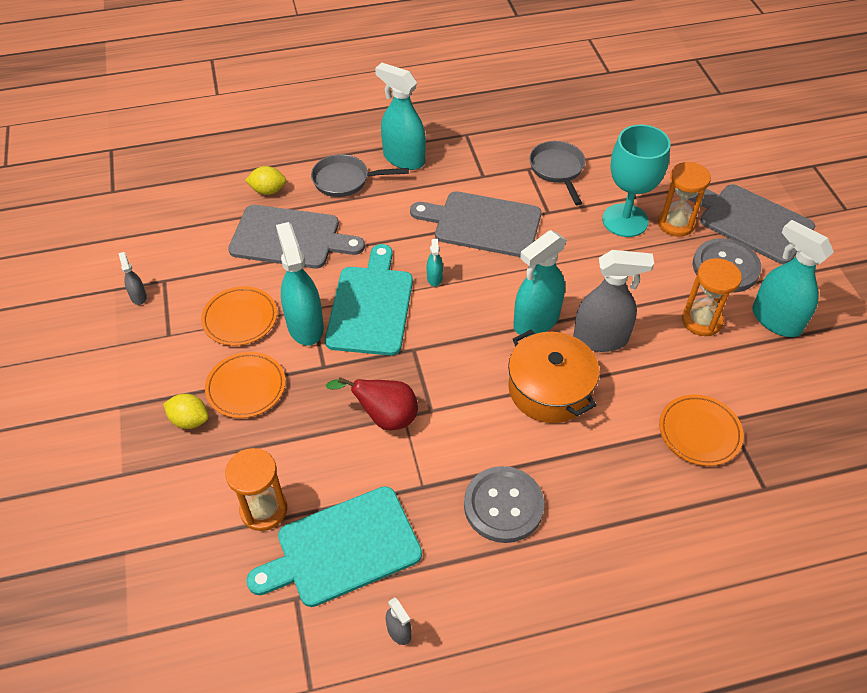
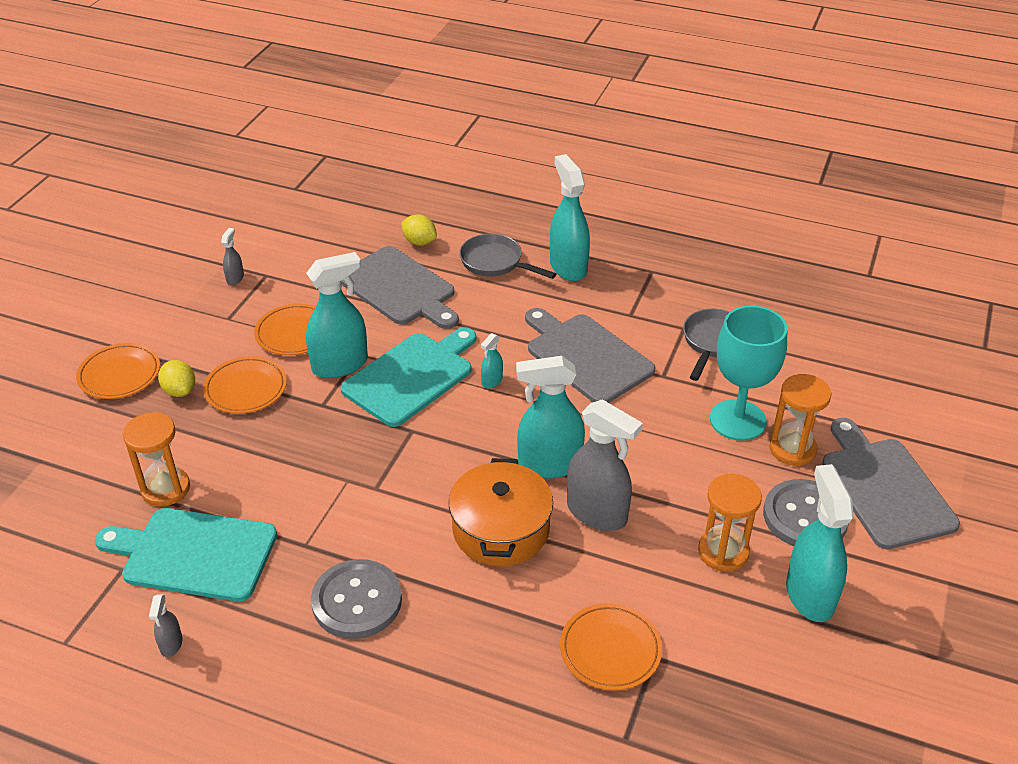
camera: 35 degrees right, 10 degrees down
(119, 436) = (119, 375): none -> orange plate
(305, 326) = (340, 365): turquoise spray bottle -> turquoise spray bottle turned 45 degrees clockwise
(385, 417) = (331, 472): red pear -> none

